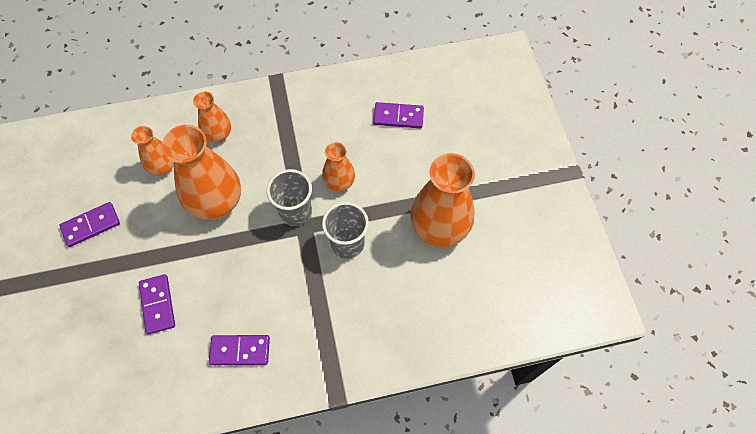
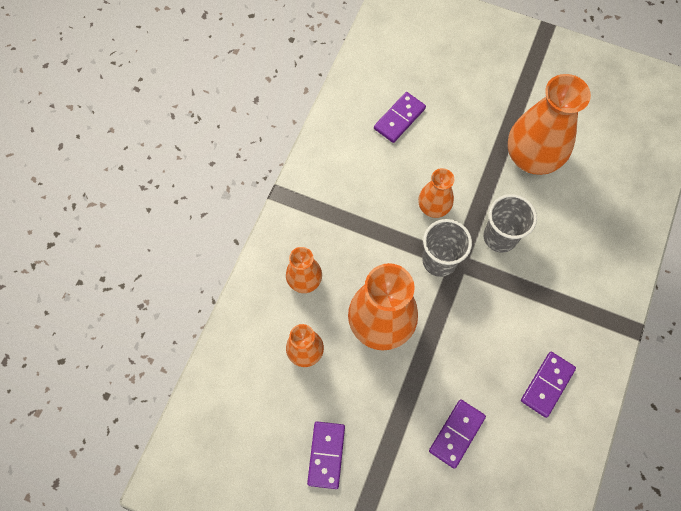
camera: 55 degrees left, 5 degrees up
(158, 304) = (456, 433): purple domino -> purple domino turned 75 degrees counterclockwise

